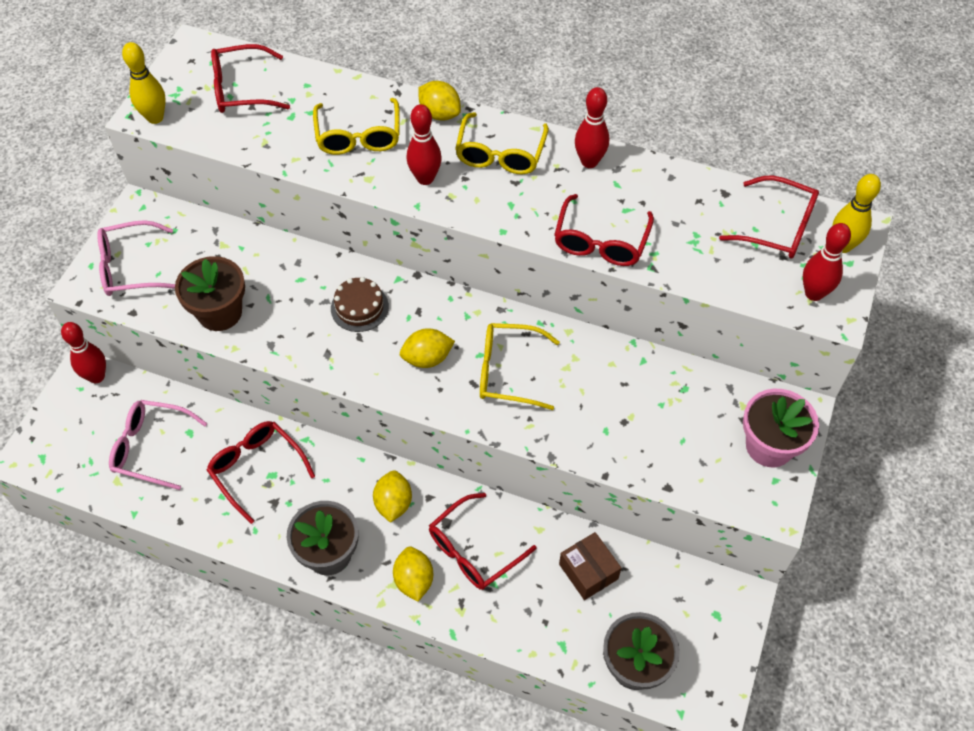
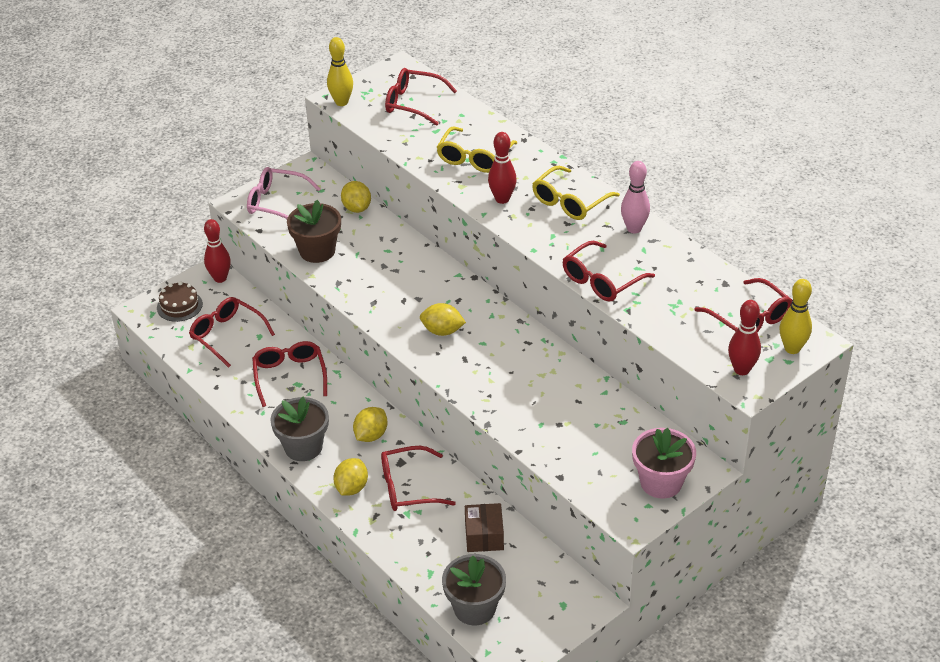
camera: 30 degrees right, 15 degrees down
(151, 448) = (227, 335): pink glasses -> red glasses
(359, 307) = (417, 282): brown cake -> brown cake (179, 306)
(440, 114) = (544, 163): yellow lemon -> yellow lemon (357, 208)
(508, 372) = (495, 361): yellow glasses -> none
(589, 162) = (634, 229): red bowling pin -> pink bowling pin

